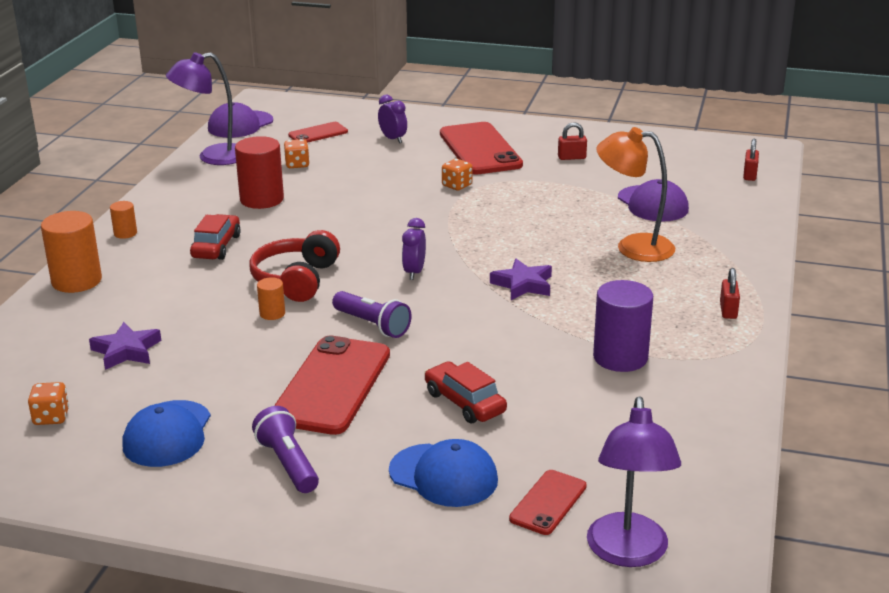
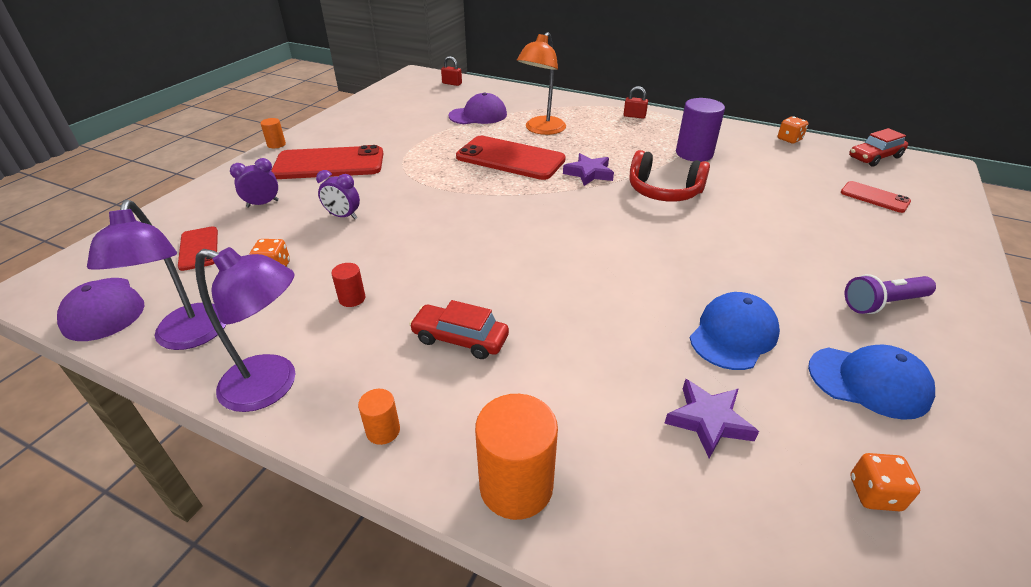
camera: 80 degrees left, 10 degrees up
(262, 199) = (352, 298): red cylinder -> red cylinder, size x0.50
(272, 313) = (625, 302): orange cylinder -> orange cylinder (276, 144)
(296, 280) = (557, 283): red headphones -> red headphones (663, 191)
(332, 385) = (754, 273): red phone -> red phone (510, 158)
(372, 325) = (649, 245): purple flashlight -> none
(414, 272) = (558, 217): purple clock -> purple clock (343, 216)
(443, 475) = (863, 231): blue cap -> blue cap (733, 334)
(457, 185) = (397, 181): orange dice -> orange dice (789, 139)
(464, 402) = (764, 214): red car -> red car (874, 157)
(571, 157) = (379, 130): red padlock -> none
(628, 553) = (911, 179): purple lamp -> purple lamp (272, 386)

